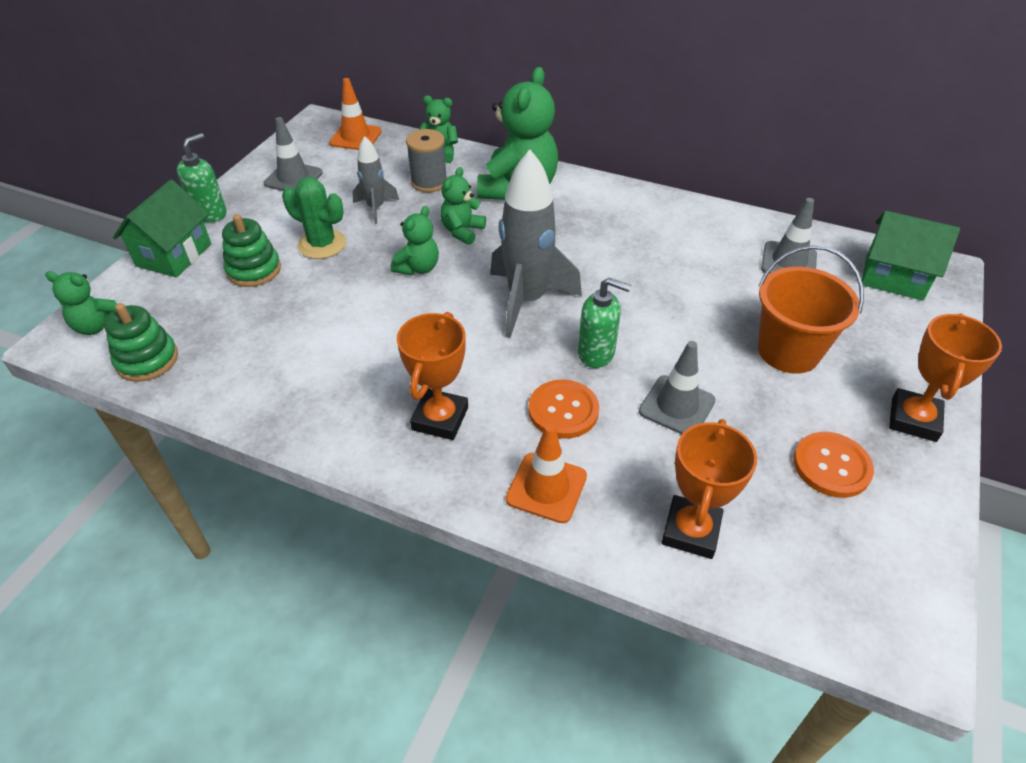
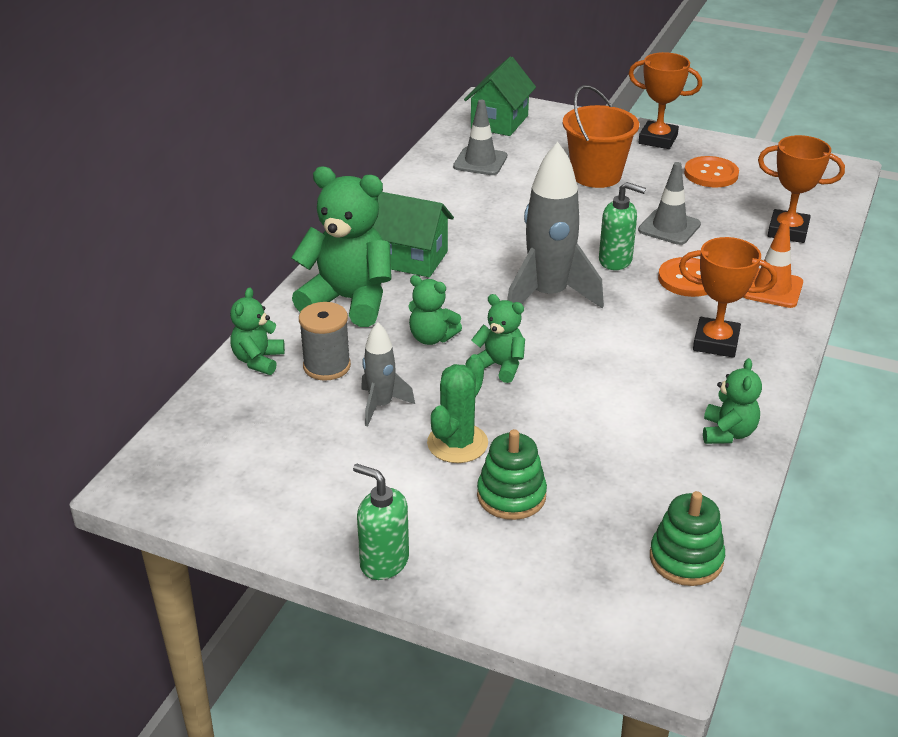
camera: 90 degrees left, 10 degrees down
(98, 326) = (636, 623): green teddy bear -> green teddy bear (728, 433)
(174, 255) = (483, 580): green house -> green house (411, 259)
(293, 178) = (300, 489): grey traffic cone -> none
(355, 137) = (198, 439): orange traffic cone -> none
(596, 353) = (616, 261): green soap dispenser -> green soap dispenser turned 90 degrees clockwise

